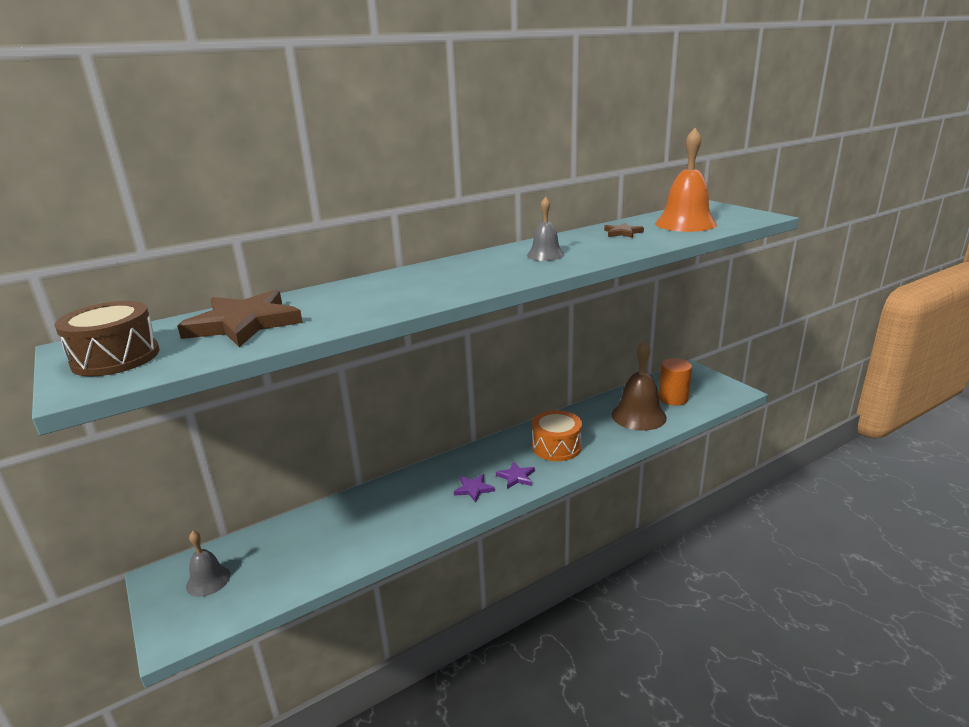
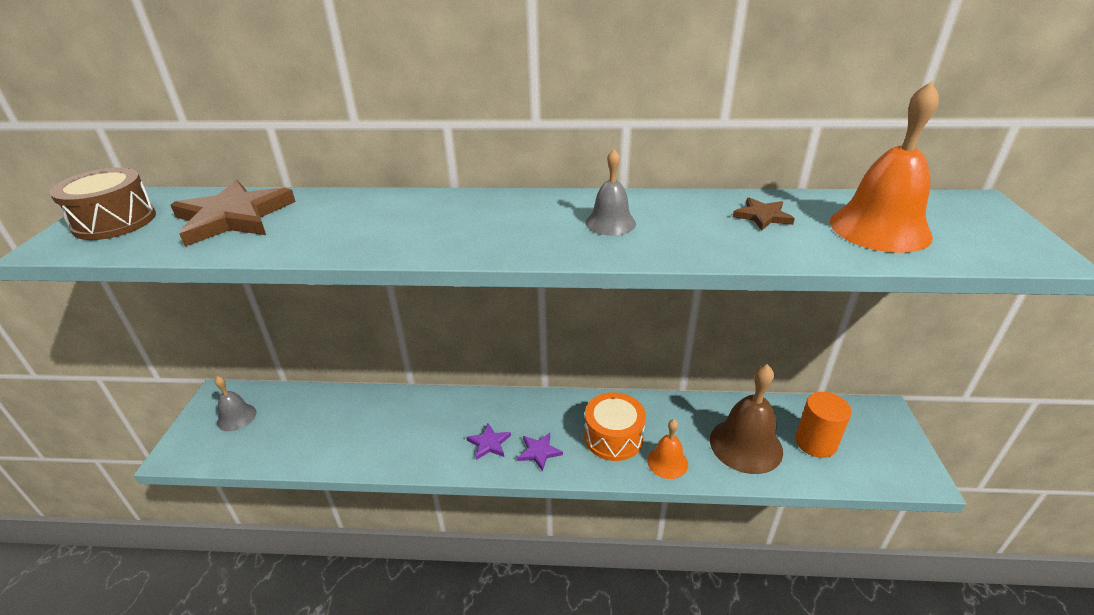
camera: 35 degrees right, 10 degrees up
(604, 444) = (667, 462): none -> orange bell

